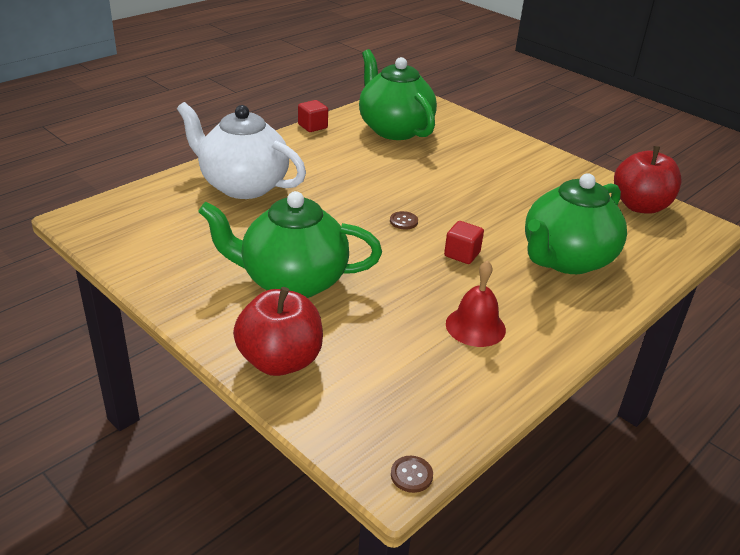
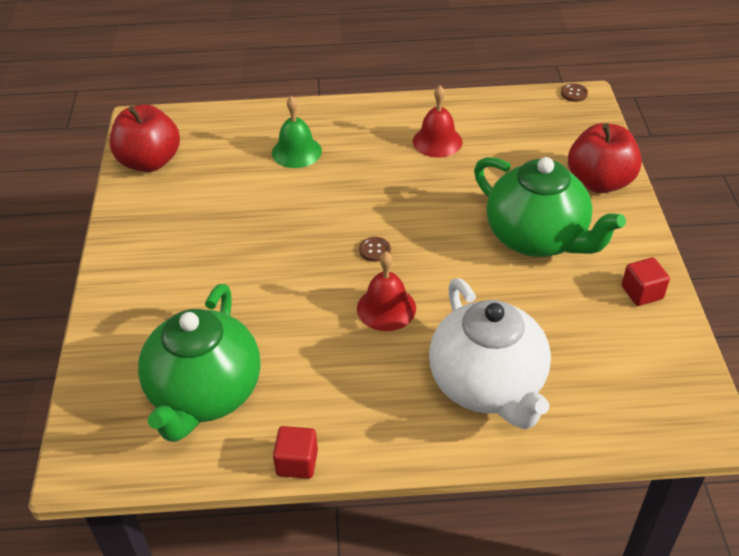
camera: 135 degrees left, 10 degrees up
(351, 195) = (386, 308): none -> red bell
(462, 254) = (369, 194): red cube -> red cube (642, 292)
(566, 260) = (296, 152): green teapot -> green bell

